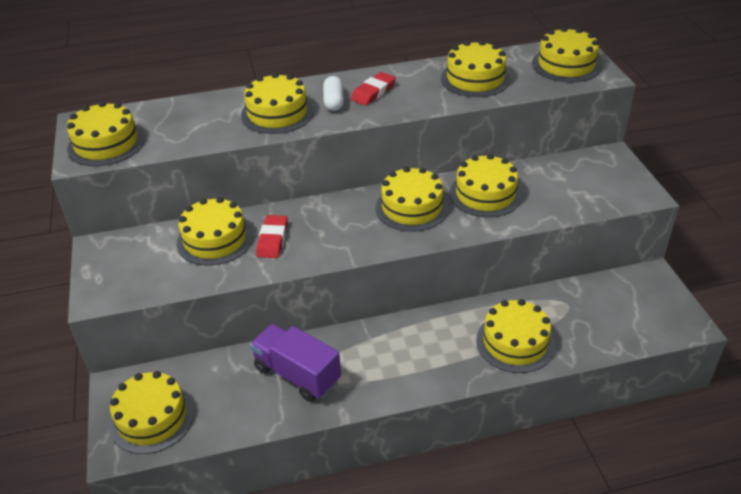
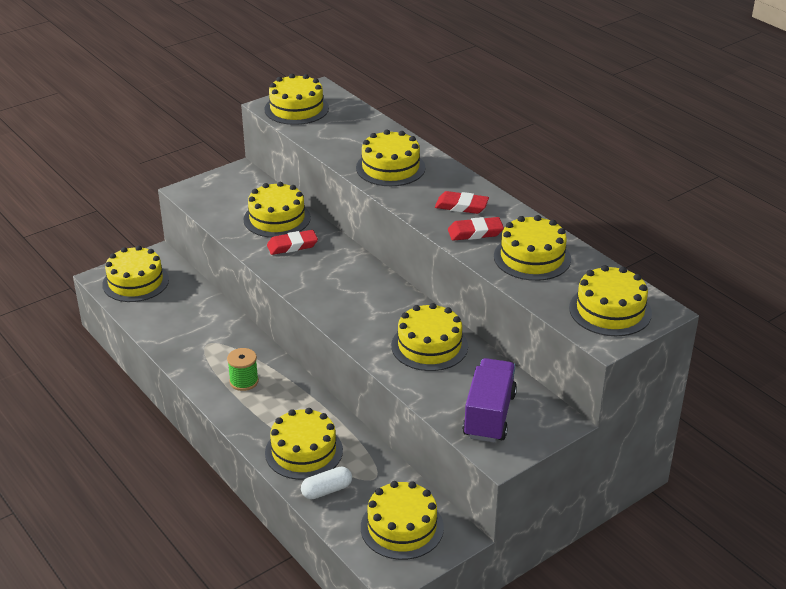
camera: 65 degrees right, 5 degrees down
(297, 374) = (207, 336): purple truck -> purple truck (489, 415)
(334, 101) = (430, 190): white capsule -> white capsule (327, 490)
(390, 361) = (244, 381): none -> green spool
(412, 207) = (380, 306): yellow cake -> yellow cake (402, 527)
(420, 95) = (475, 232): none -> red eraser

